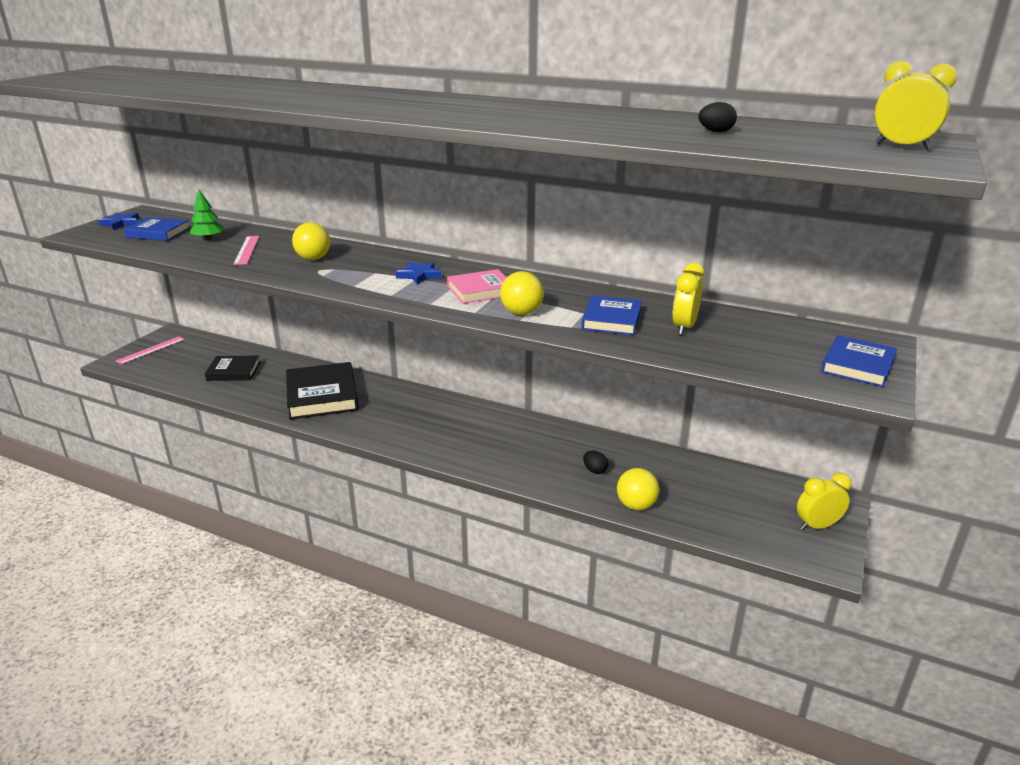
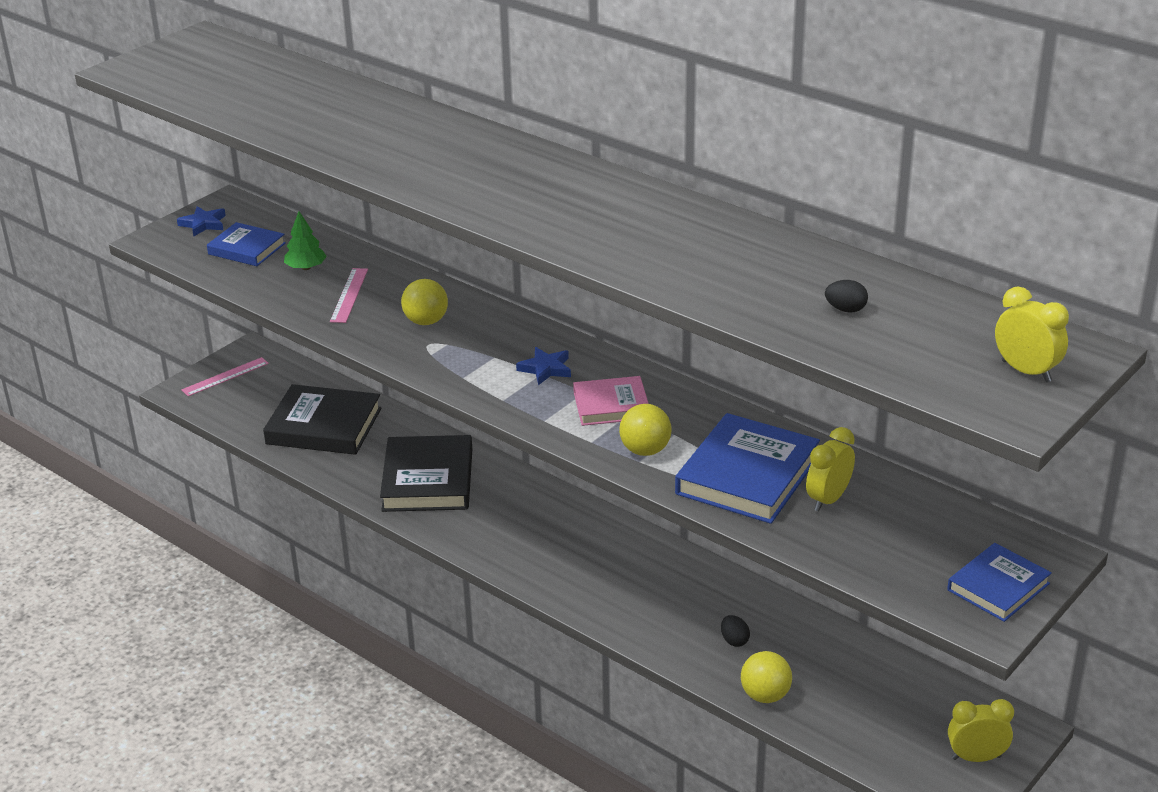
camera: 15 degrees right, 5 degrees up
(233, 371) = (324, 426): black book -> black book, size x1.66
(611, 319) = (747, 475): blue book -> blue book, size x1.66

